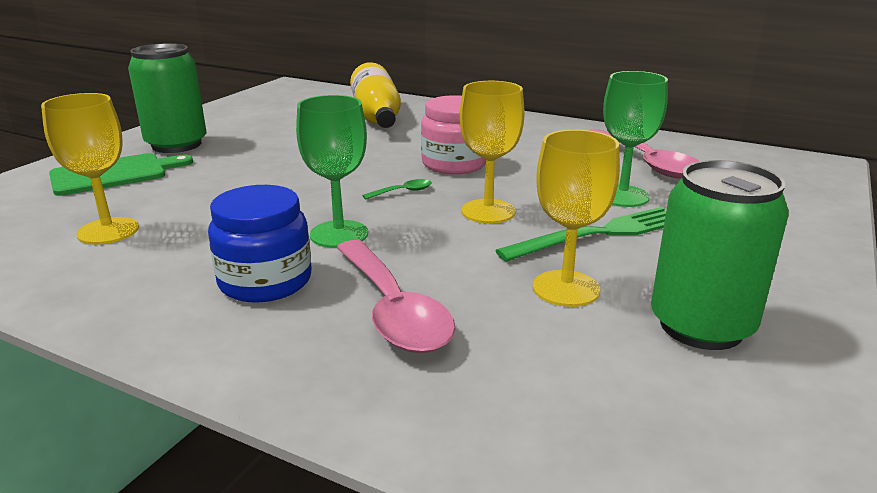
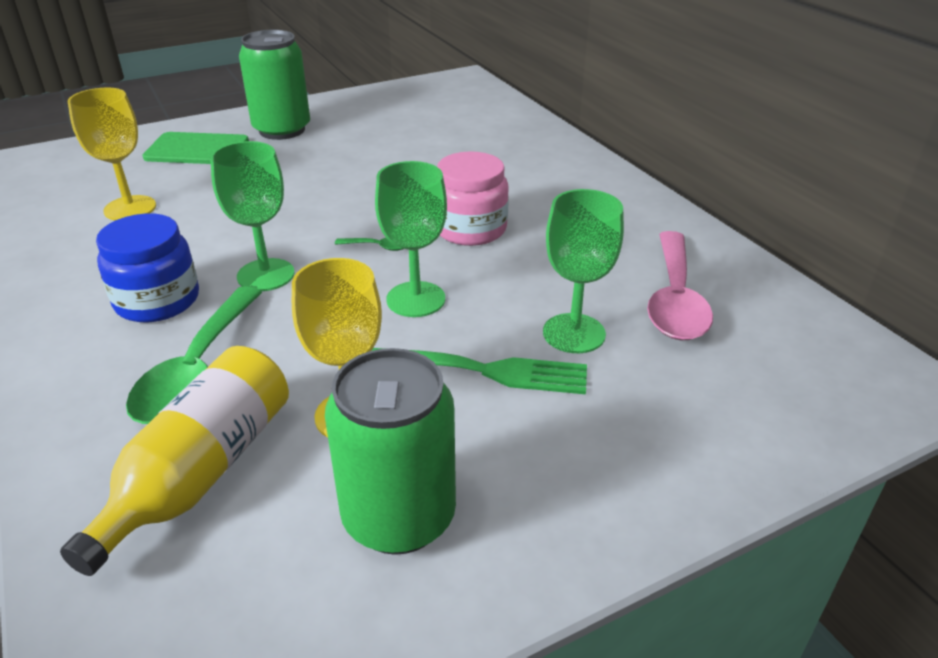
camera: 35 degrees right, 10 degrees up
(377, 117) = (486, 143): yellow bottle -> yellow bottle (200, 473)
(393, 310) = (197, 370): pink spoon -> green spoon
(488, 211) = (416, 299): yellow goblet -> green goblet

